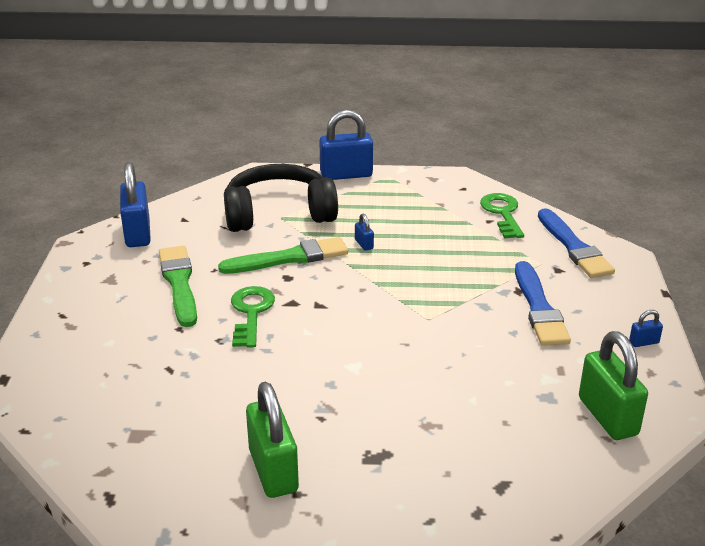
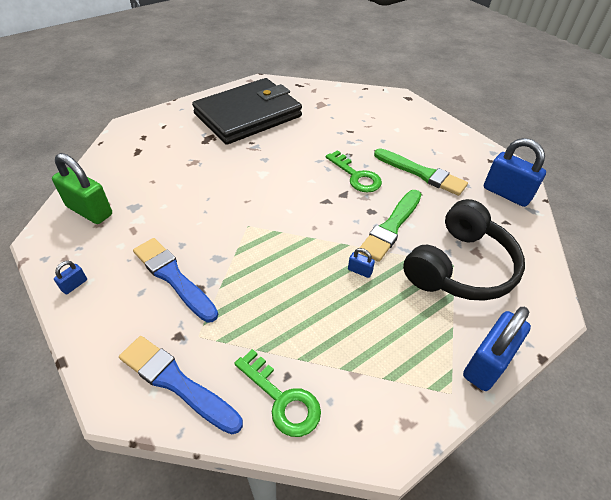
camera: 140 degrees right, 15 degrees up
(273, 471) = (248, 115): green padlock -> black wallet

